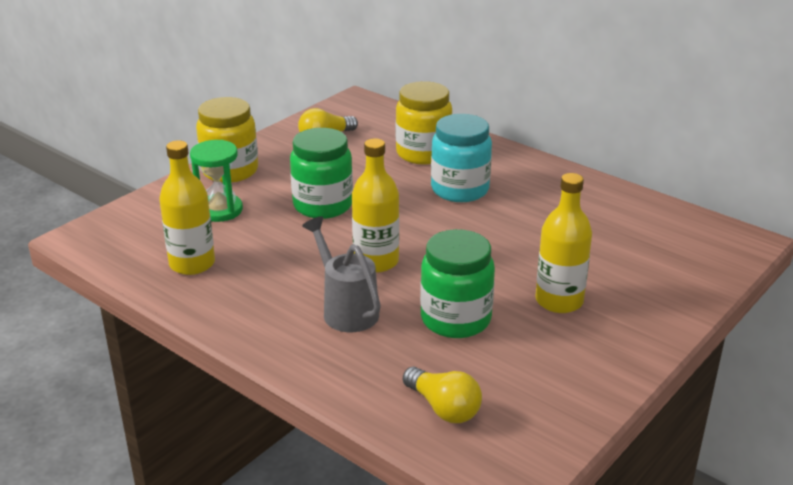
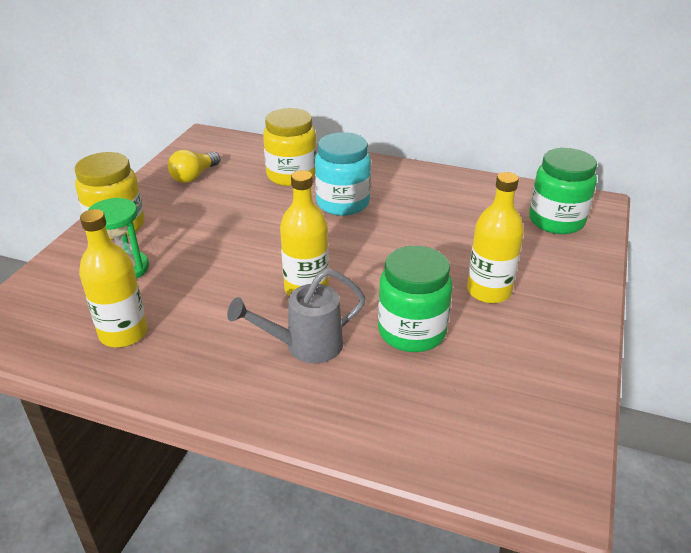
camera: 20 degrees left, 5 degrees up
(323, 205) = (226, 243): green jar -> green jar (556, 221)
(346, 309) = (305, 346): grey watering can -> grey watering can turned 60 degrees counterclockwise
(443, 408) = (455, 430): yellow light bulb -> none

